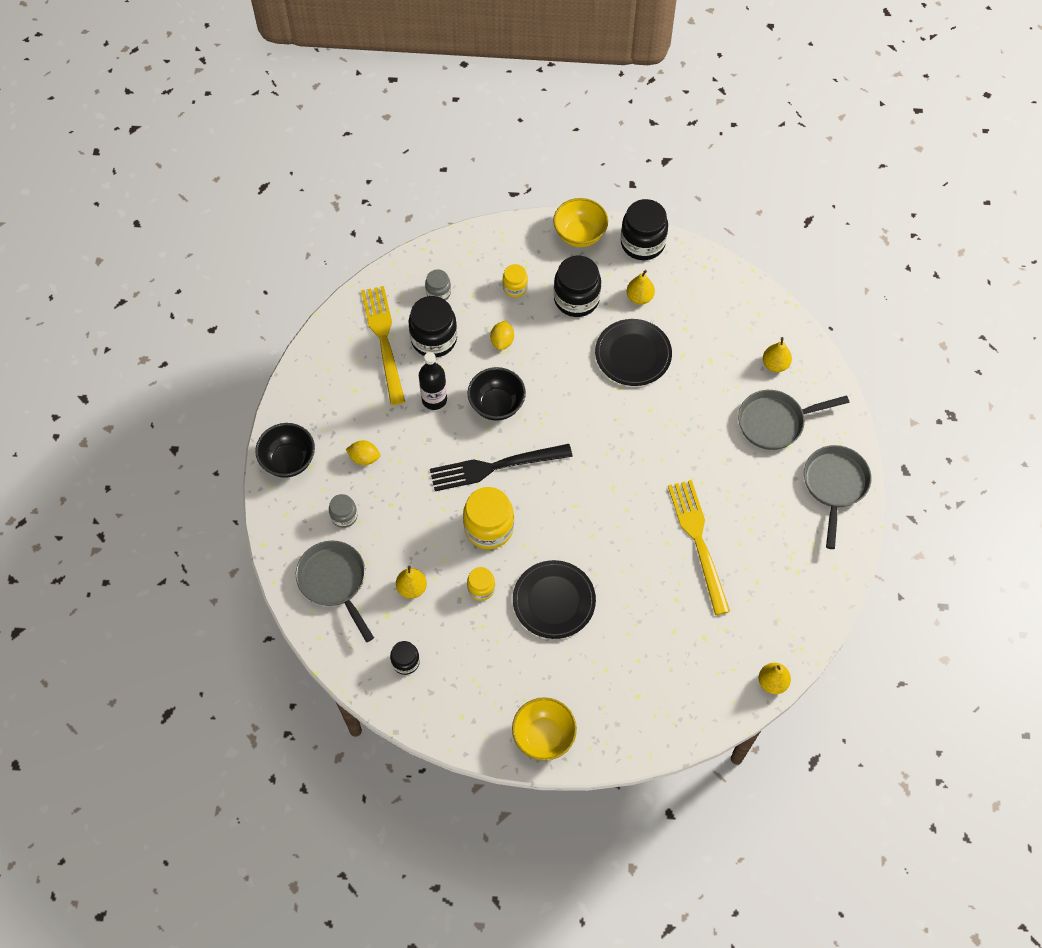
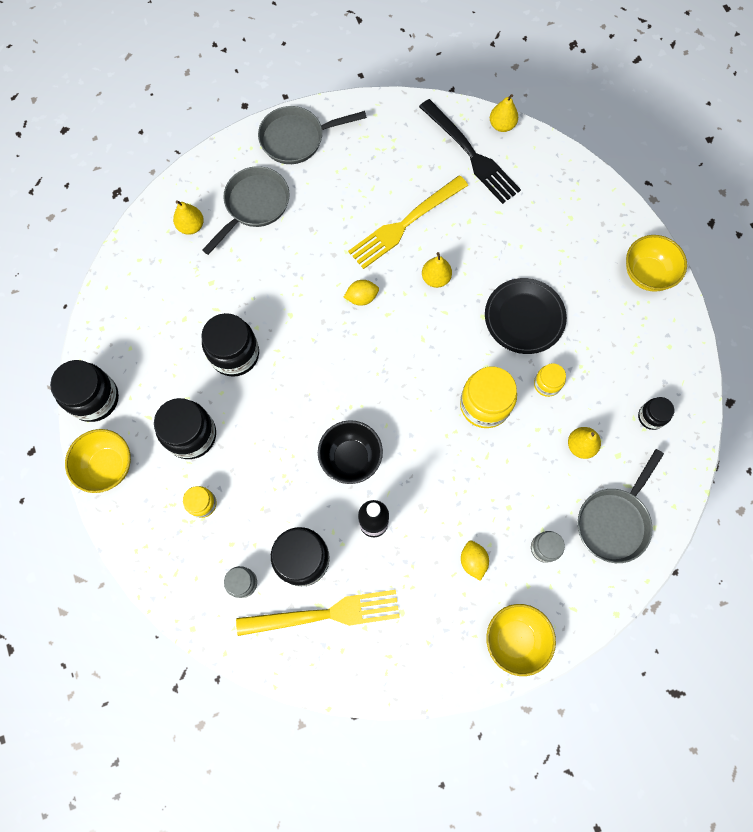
camera: 115 degrees left, 10 degrees up
(288, 461) = (515, 639): black bowl -> yellow bowl
(383, 339) = (326, 613): yellow fork -> yellow fork turned 150 degrees counterclockwise
(494, 467) = (420, 429): black fork -> black fork (472, 155)
(502, 341) = (274, 486): yellow lemon -> yellow lemon (361, 297)
(633, 354) = (235, 354): black plate -> black jar
(639, 297) = (164, 374): yellow pear -> yellow pear (435, 278)
(775, 422) = (254, 205): grey pan -> grey pan turned 105 degrees counterclockwise

